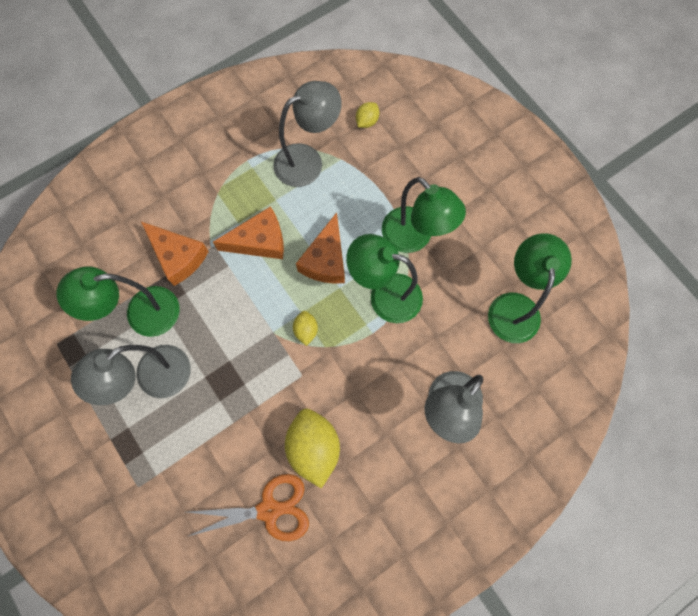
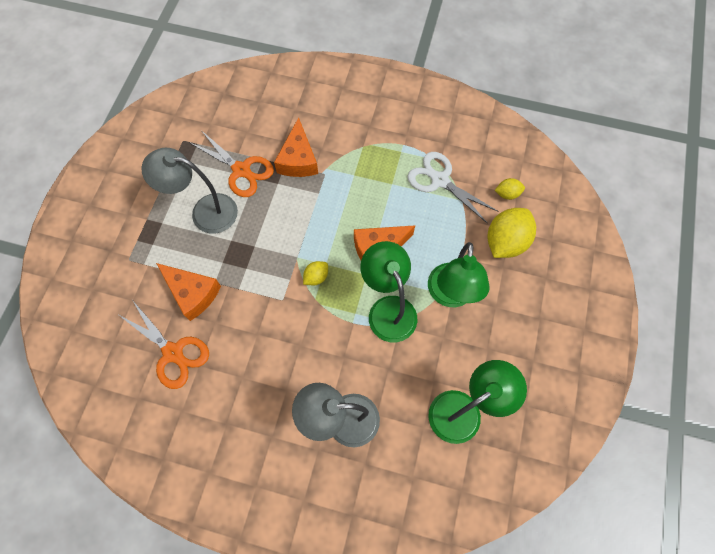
camera: 50 degrees right, 5 degrees down
(141, 314) = (241, 170): green lamp -> orange scissors
(259, 241) = (353, 198): orange cheese -> orange cheese (192, 293)
(307, 160) = (439, 180): grey lamp -> white scissors
(314, 447) = (238, 348): yellow lemon -> yellow lemon (505, 242)

